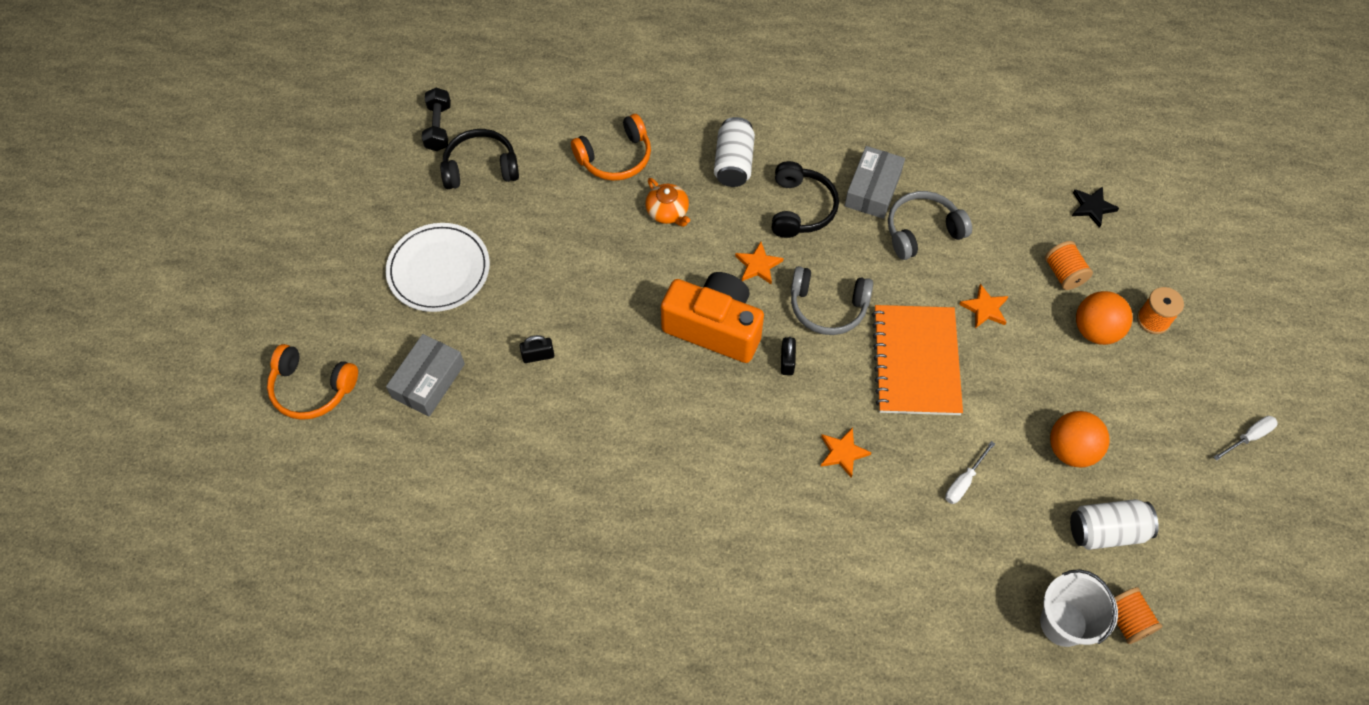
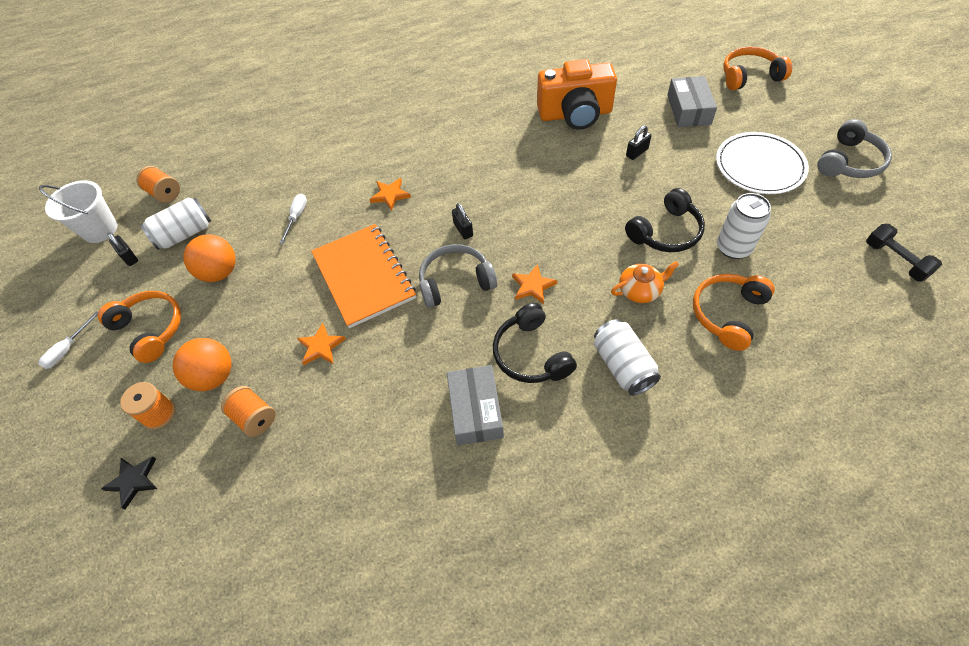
camera: 155 degrees right, 5 degrees down
(480, 167) = (822, 247): black headphones -> black headphones (666, 232)
(553, 206) = (733, 247): none -> white can
(668, 212) = (640, 290): orange teapot -> orange teapot turned 135 degrees clockwise
(714, 327) = (532, 225): orange camera -> orange camera (575, 114)
(922, 231) = (407, 391): grey headphones -> grey headphones (849, 162)
(1063, 623) = (207, 175): white bucket -> white bucket (100, 230)
(1092, 207) = (238, 514): black star -> black star (133, 481)
(1156, 416) = (151, 329): none -> orange headphones
(1179, 532) = (129, 257): none -> black padlock

